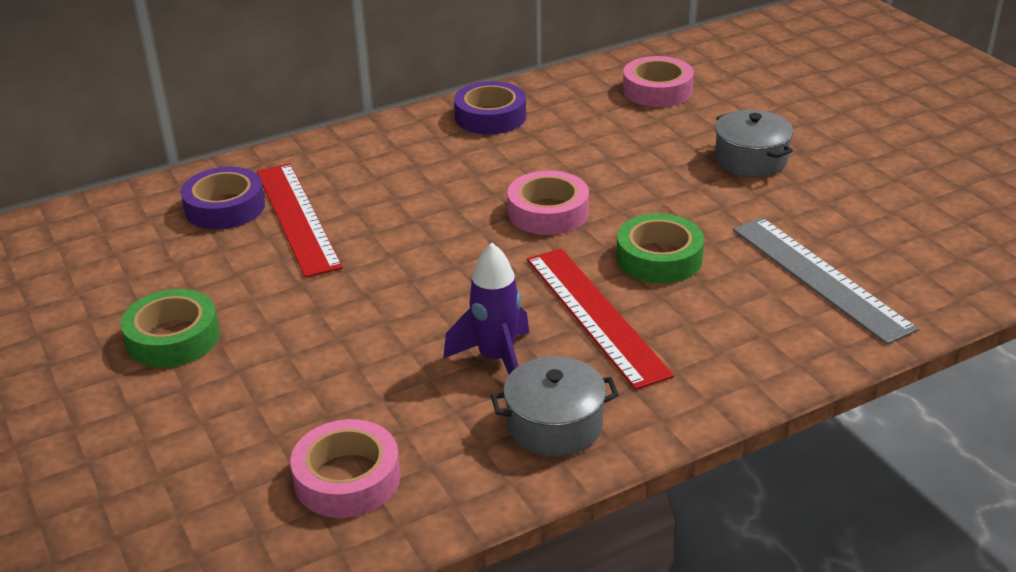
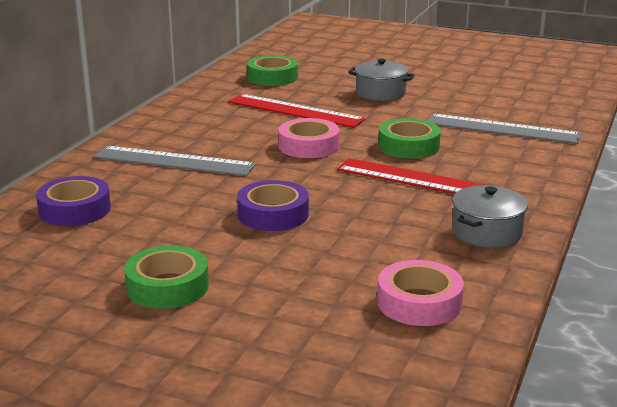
camera: 40 degrees left, 10 degrees down
(297, 218) = (143, 198): red ruler -> red ruler (295, 111)
(387, 179) = (174, 161): none -> grey ruler
(490, 116) = (188, 114): purple tape -> purple tape (273, 214)
(496, 359) = (402, 218): purple rocket -> none
(657, 90) = (272, 77): pink tape -> green tape

